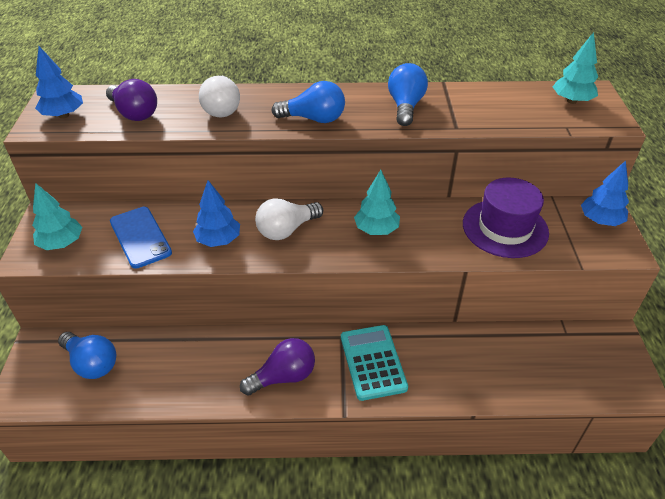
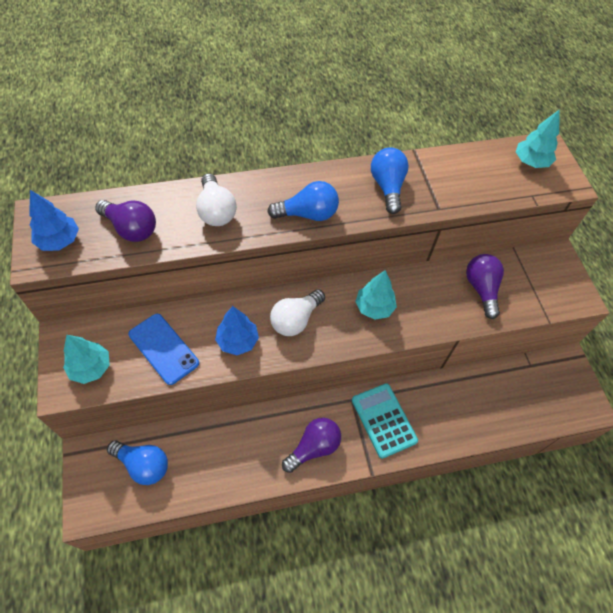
camera: 15 degrees left, 15 degrees up
(505, 228) = (481, 289): purple hat -> purple light bulb
(600, 220) = (556, 269): blue tree -> none

